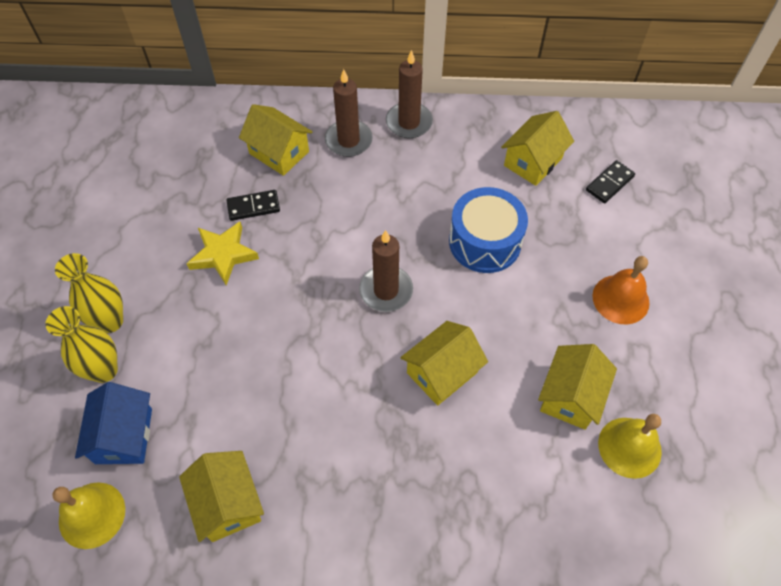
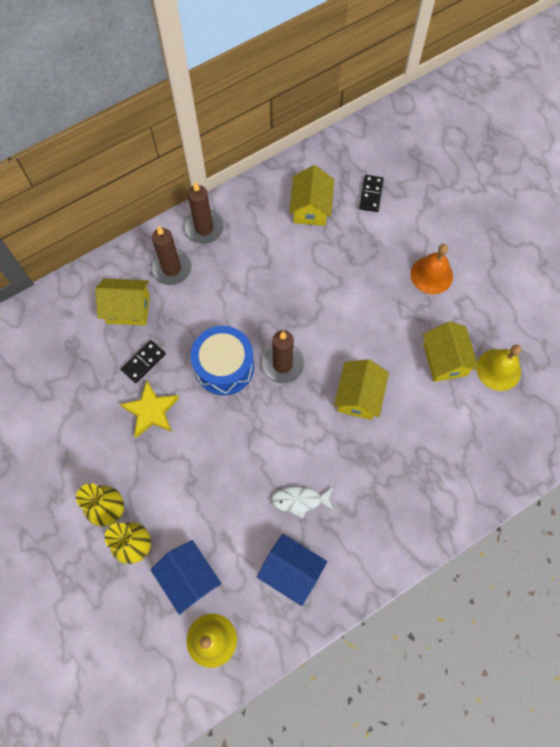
camera: 35 degrees left, 10 degrees up
(227, 503) = (291, 571): yellow house -> blue house
(295, 436) = (300, 500): none -> white fish
(485, 242) = (321, 288): blue drum -> blue drum (224, 367)

